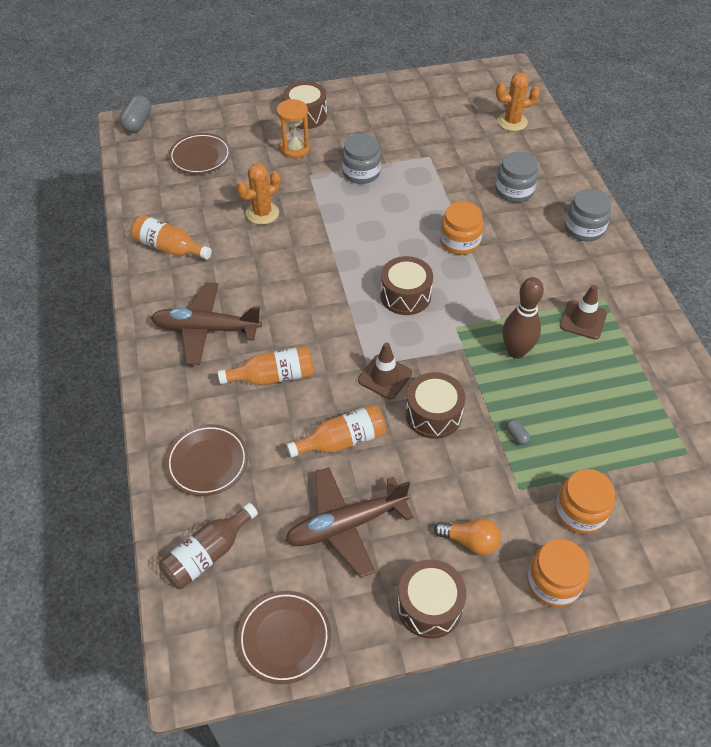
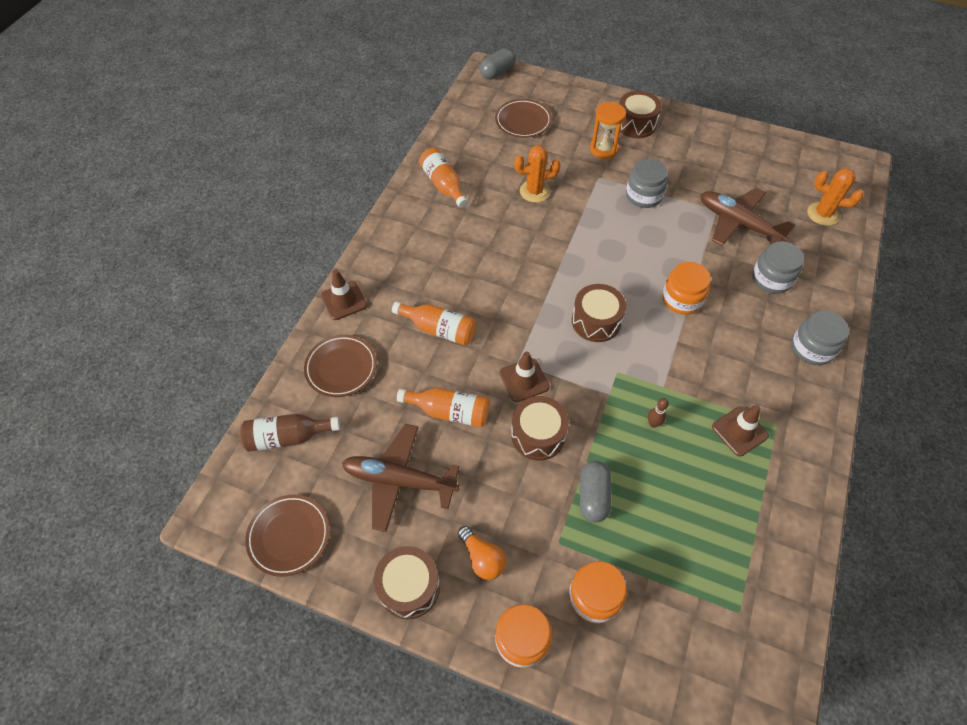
camera: 35 degrees right, 5 degrees up
(157, 401) = (344, 300): none -> brown traffic cone
(206, 329) = (419, 263): brown plane -> brown plane (738, 223)
(516, 351) = (653, 423): brown bowling pin -> brown bowling pin, size x0.47
(516, 435) = (593, 496): grey capsule -> grey capsule, size x2.05

